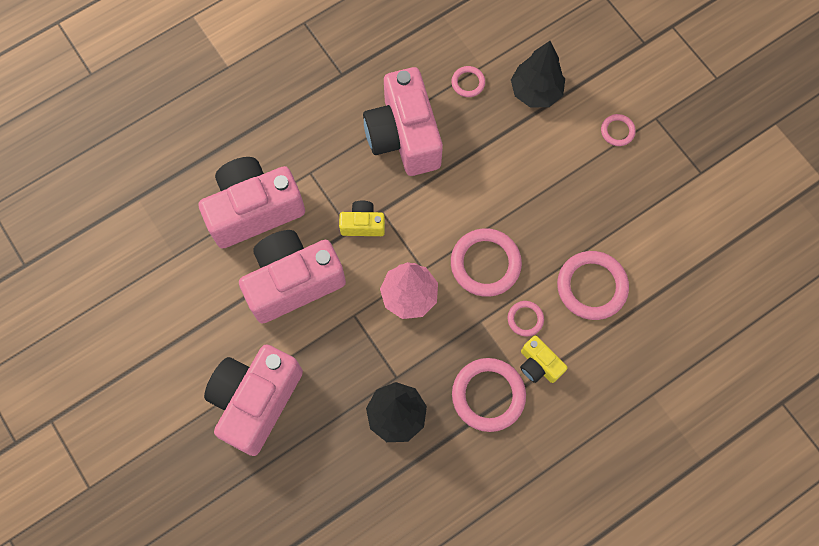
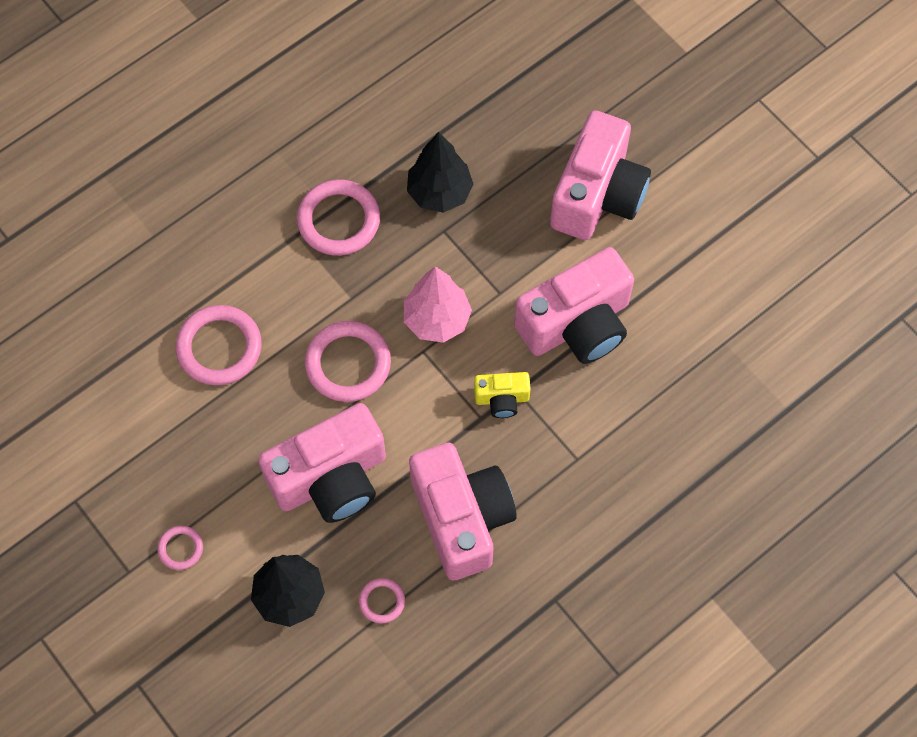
camera: 175 degrees right, 5 degrees down
(254, 210) = (639, 405): pink camera -> pink camera (331, 478)
(525, 319) = (298, 304): pink ring -> none
(539, 364) = (282, 256): yellow camera -> none

